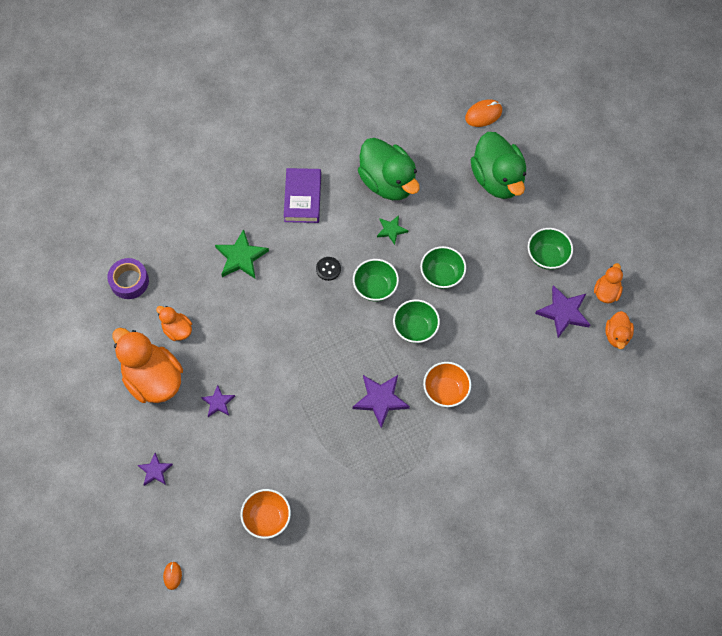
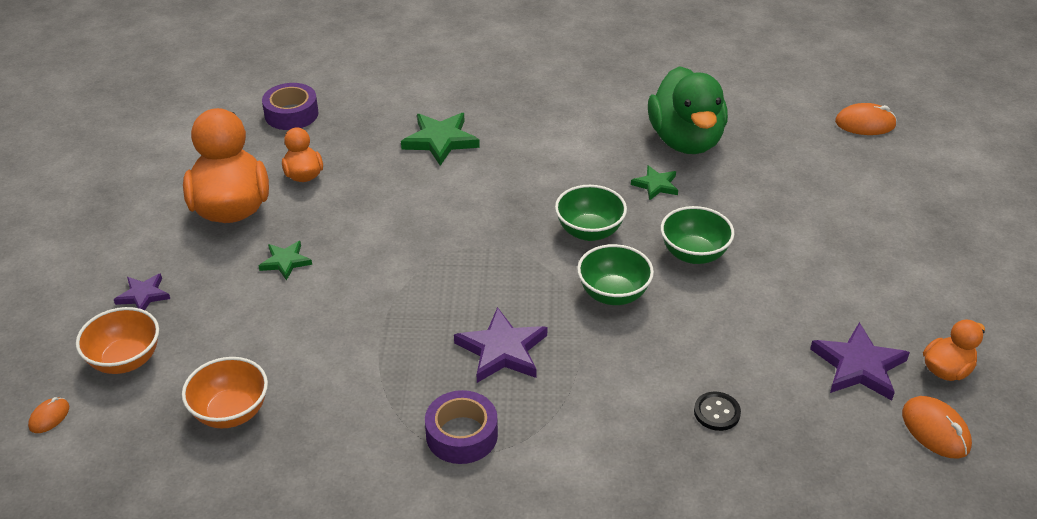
camera: 30 degrees right, 25 degrees down
(218, 402) = (285, 262): purple star -> green star
(302, 198) = (562, 117): purple book -> none
(328, 269) = (541, 190): black button -> black button (717, 412)
(394, 465) = (462, 435): none -> purple tape
(445, 391) = (606, 381): orange bowl -> orange bowl (125, 360)
(497, 179) = (844, 189): green duck -> none
(547, 256) = (870, 293): green bowl -> none
(617, 335) = (935, 430): orange duck -> orange mouse

